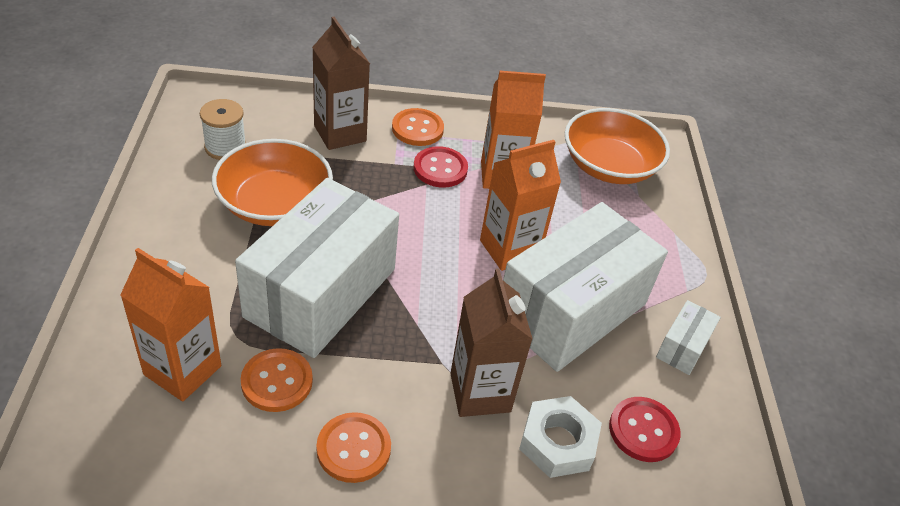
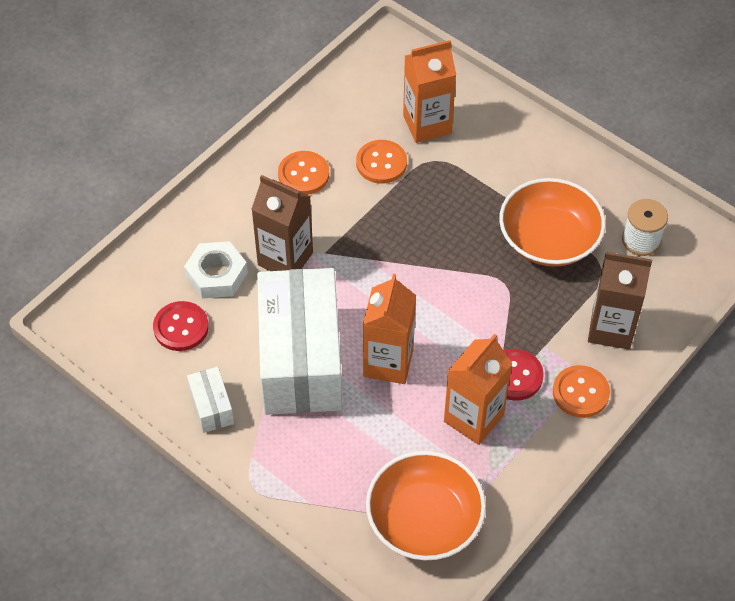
camera: 135 degrees right, 10 degrees up
(321, 292) = (437, 221): white box -> none

